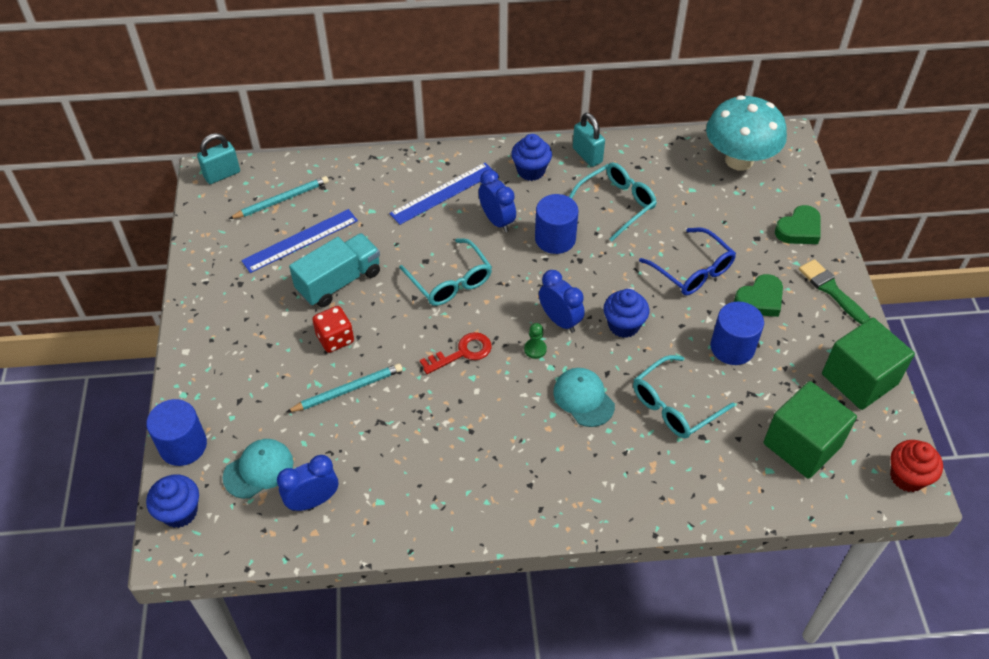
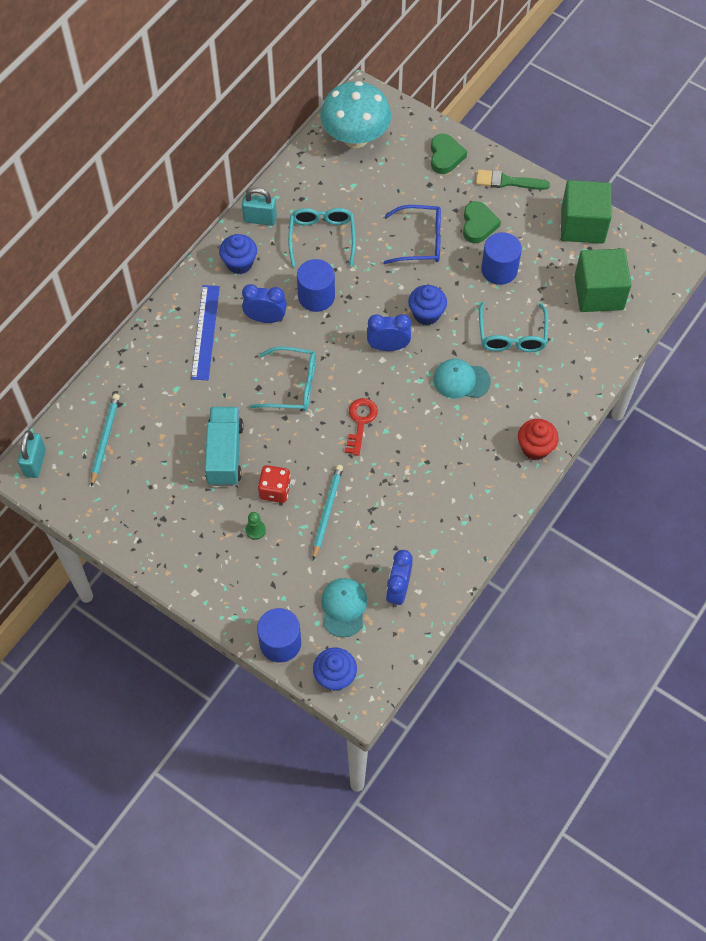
camera: 50 degrees left, 10 degrees up
(300, 240) = (159, 453): blue ruler -> none
(535, 349) = (397, 378): green pawn -> green pawn (255, 530)
(907, 477) = (665, 260): red cupcake -> red cupcake (535, 448)

